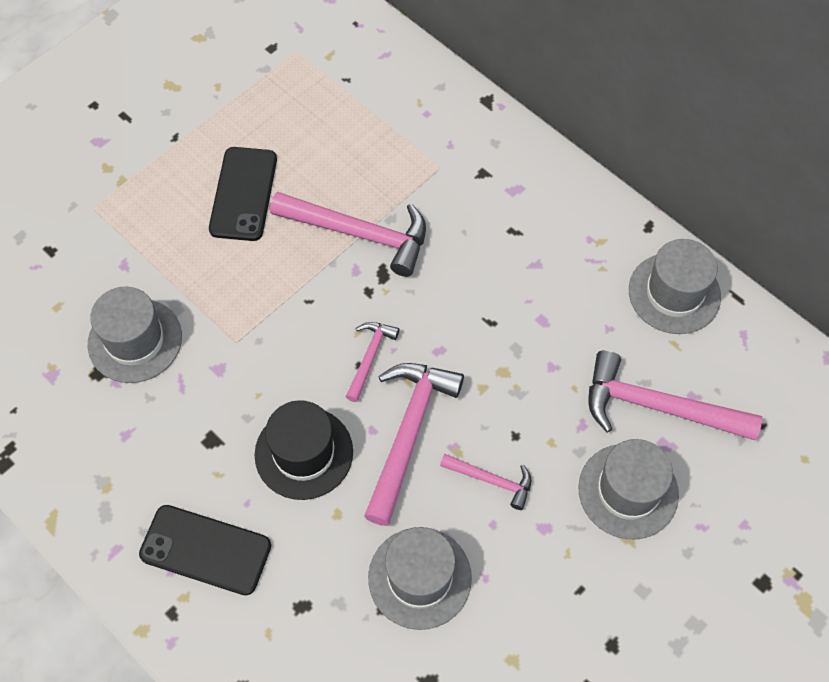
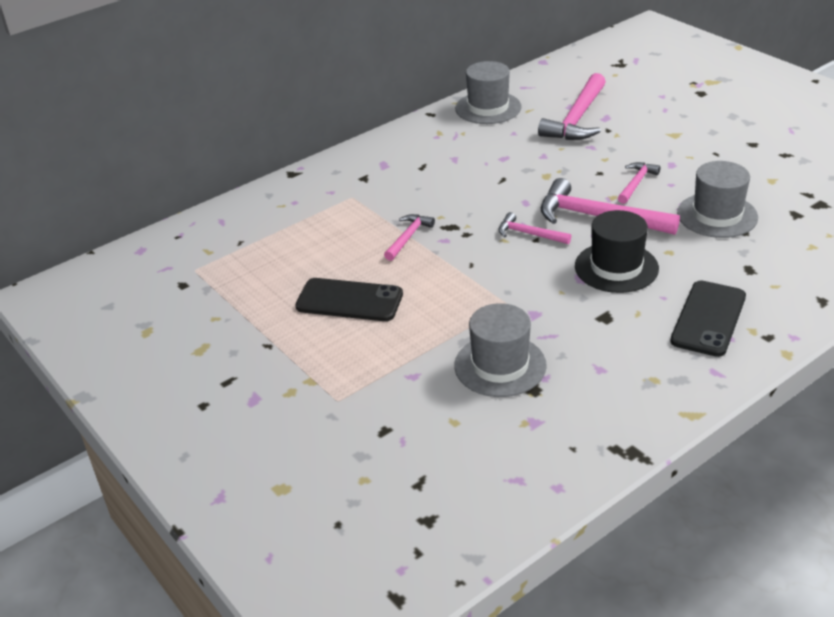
camera: 80 degrees left, 25 degrees down
(359, 233) = (408, 237): pink hammer -> pink hammer, size x0.53
(628, 491) = (641, 132): grey hat -> none

